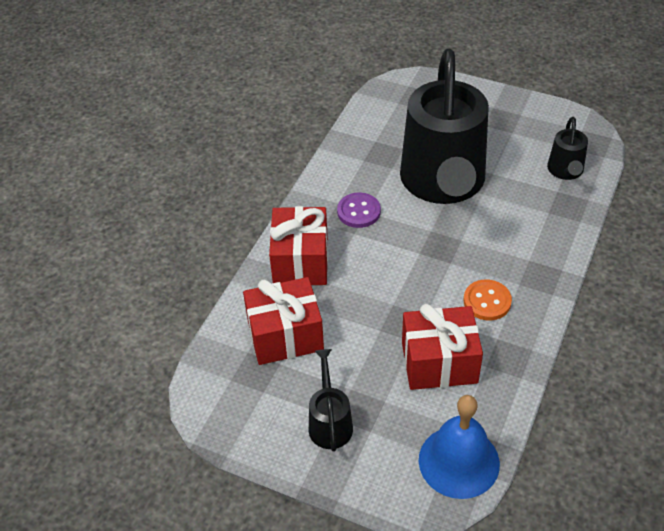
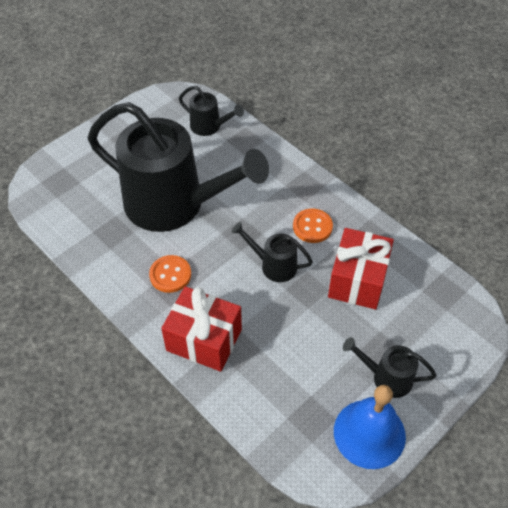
camera: 70 degrees left, 5 degrees up
(285, 335) = (282, 381): red gift -> none
(358, 211) = (170, 275): purple button -> orange button
(416, 284) = (273, 265): none -> black watering can
(459, 461) = (451, 303): blue bell -> blue bell (369, 433)

